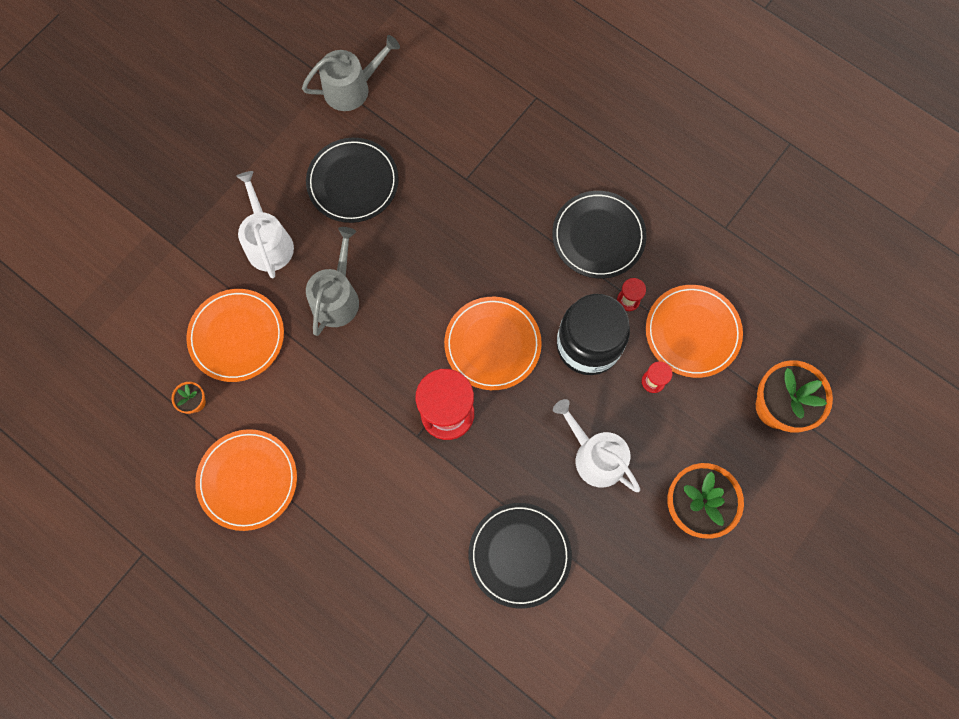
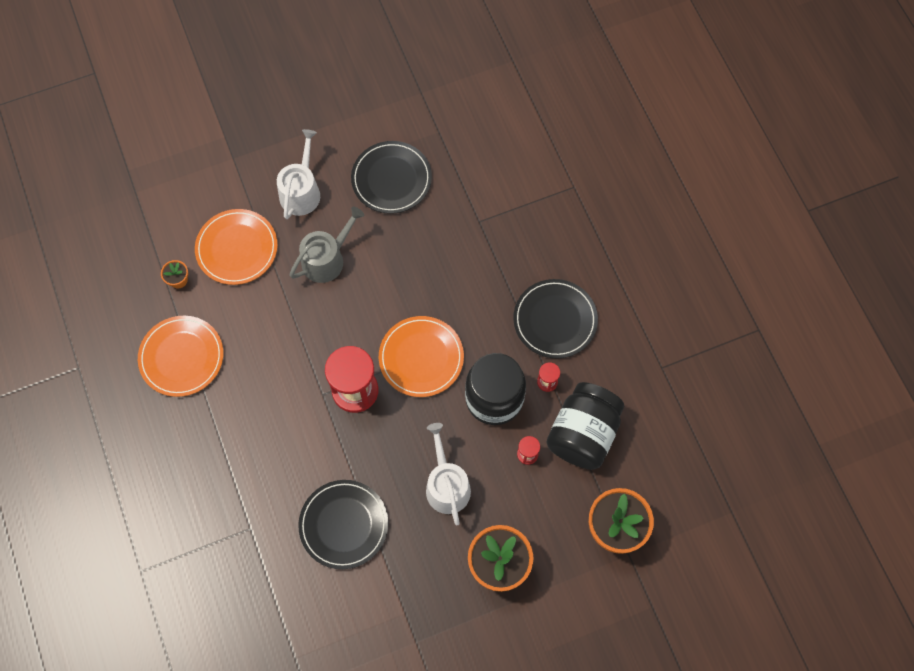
camera: 30 degrees right, 5 degrees down
(352, 88) = (435, 107): grey watering can -> none
(692, 332) = (583, 434): orange plate -> black jar

